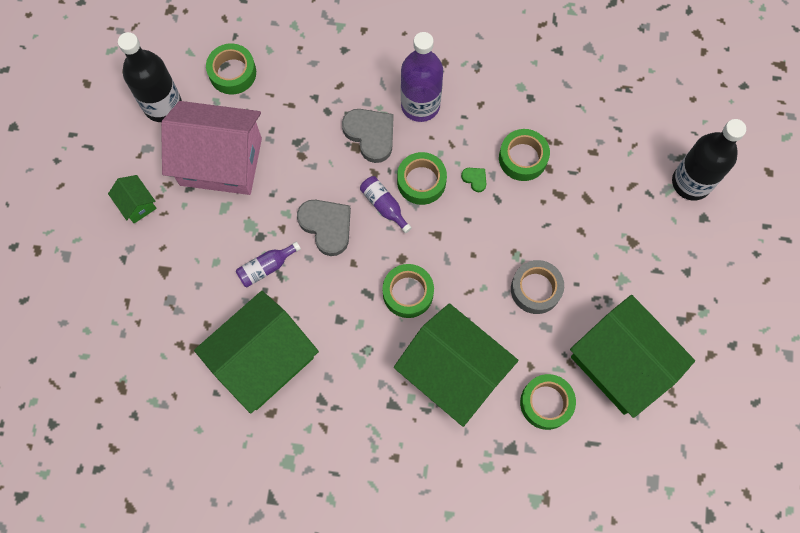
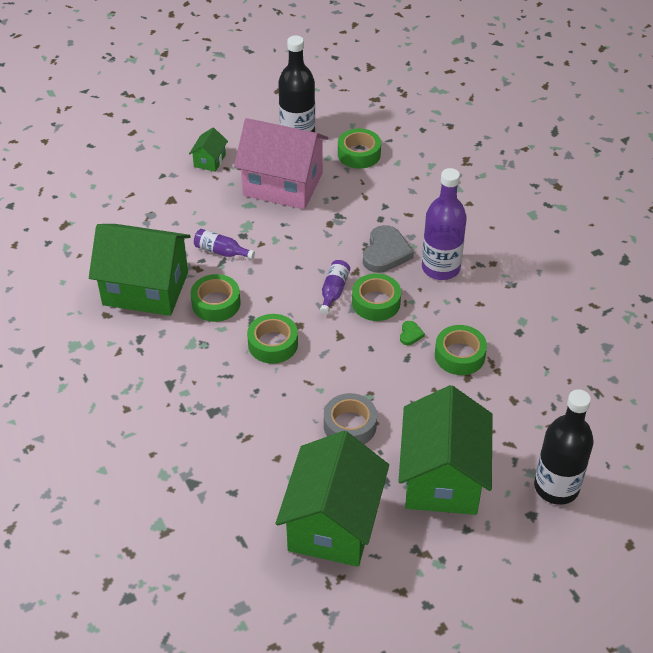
camera: 55 degrees right, 25 degrees down
(221, 162) = (283, 184): pink house -> pink house turned 45 degrees counterclockwise
(326, 226) = (285, 267): grey heart -> none
(453, 372) = (228, 408): green house -> green house (442, 477)
(546, 403) = (252, 487): green tape -> green tape (216, 303)

